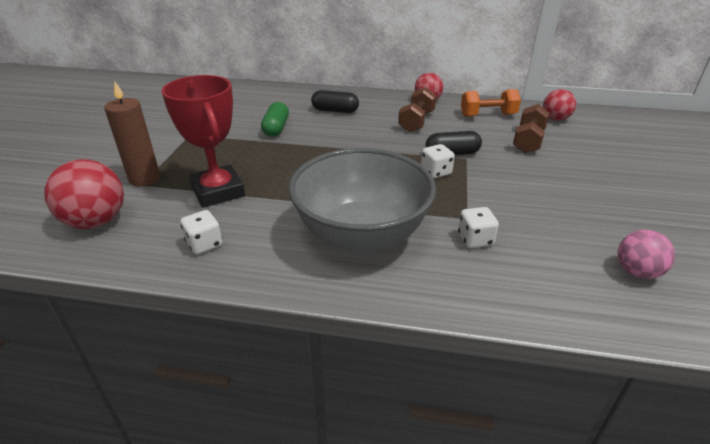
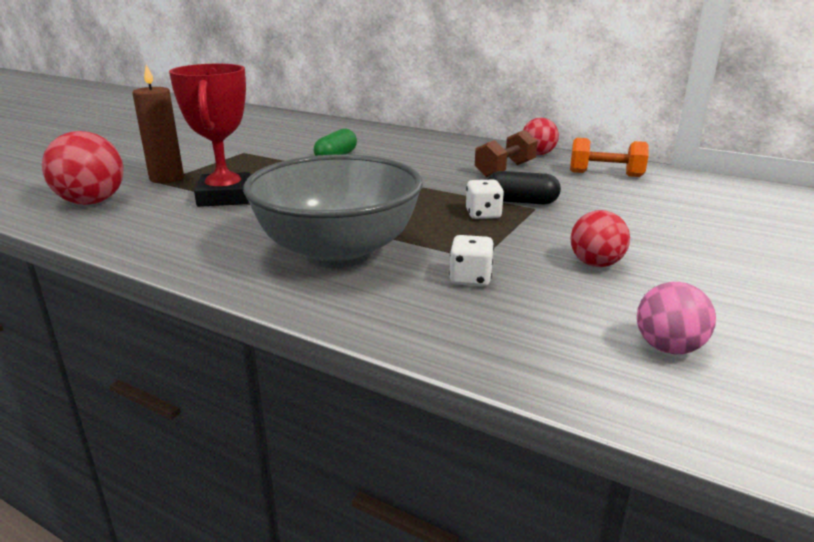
camera: 20 degrees right, 10 degrees down
(204, 244) = (170, 233): white dice -> none
(335, 110) = (416, 150): black capsule -> none
(528, 141) = (638, 203): brown dumbbell -> none
(555, 119) = (700, 188): red ball -> red ball (595, 264)

